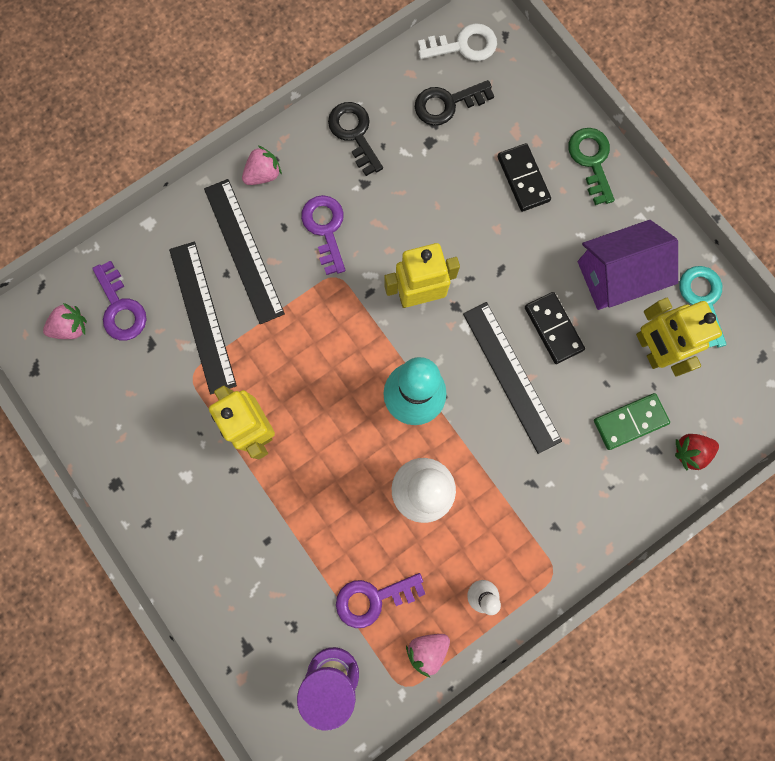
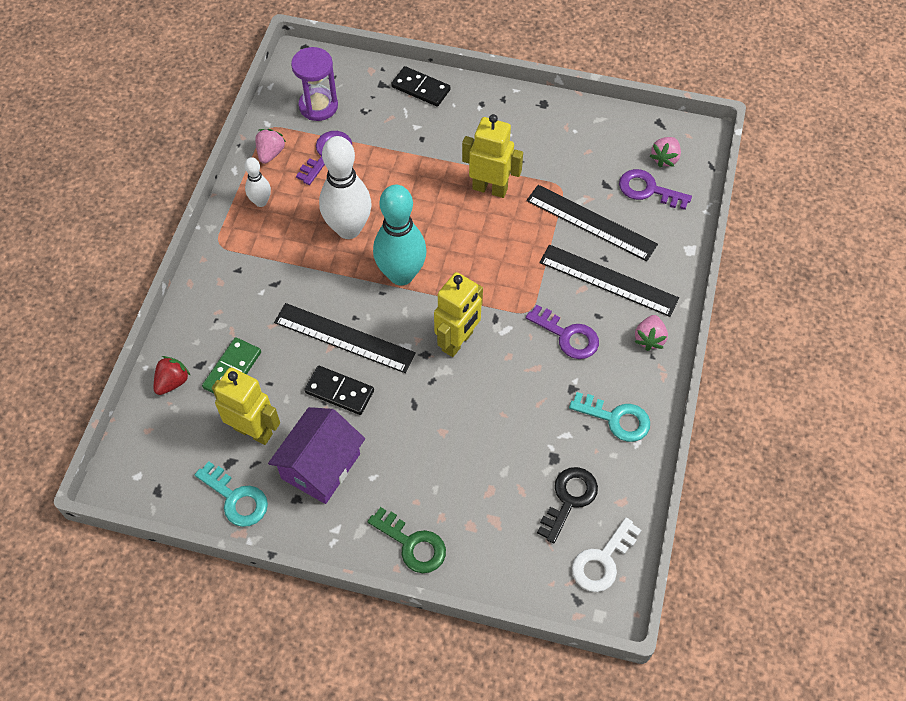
camera: 140 degrees right, 20 degrees down
(354, 134) = (616, 419): black key -> turquoise key
(523, 179) = (455, 485): black domino -> black domino (421, 88)

